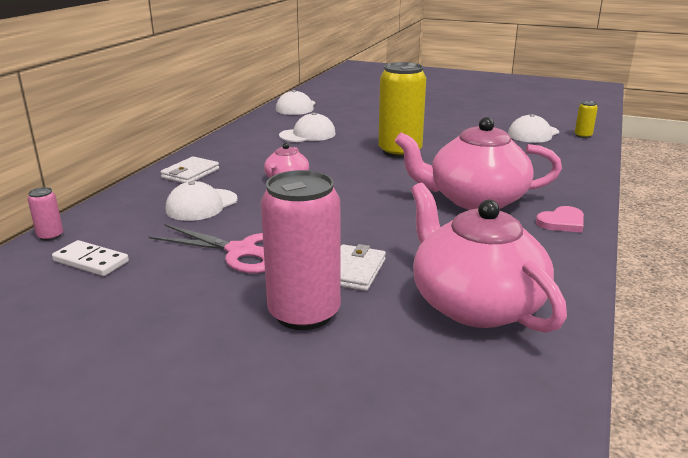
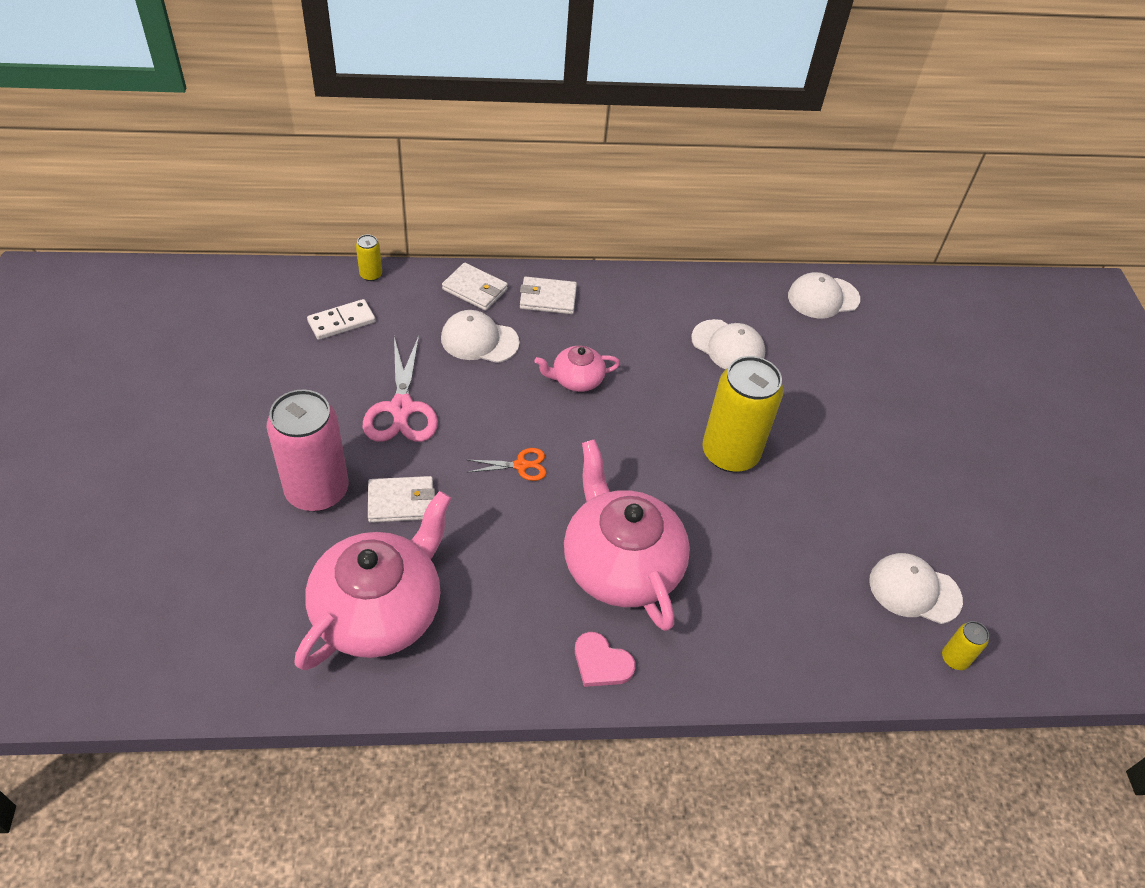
camera: 60 degrees right, 25 degrees up
(50, 236) = (371, 275): pink can -> yellow can
(91, 261) = (341, 322): white domino -> white domino turned 60 degrees clockwise
(141, 196) = (475, 289): none -> white wallet
(354, 214) = (521, 465): none -> orange scissors

